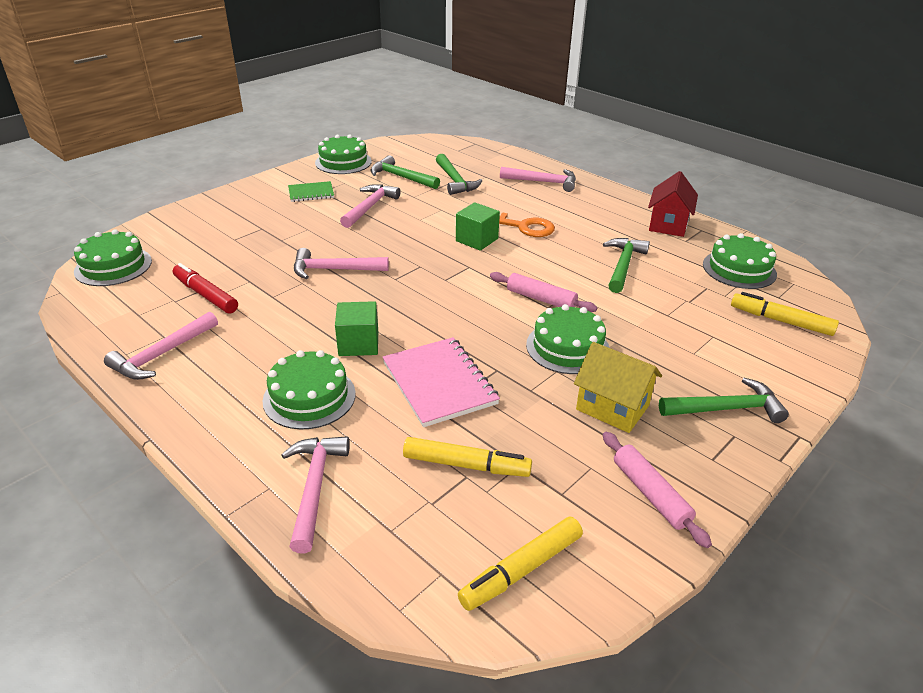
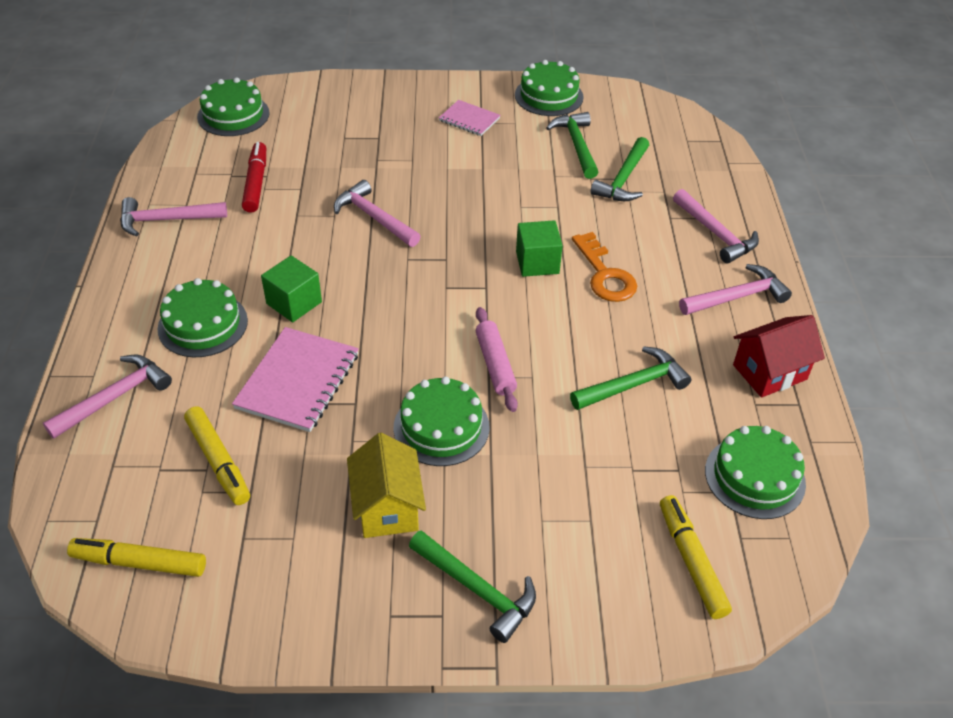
camera: 45 degrees right, 10 degrees up
(311, 193) = (469, 119): green notebook -> pink notebook
(370, 207) = (496, 166): pink hammer -> pink hammer (737, 297)
(650, 494) = (299, 595): pink rolling pin -> none

